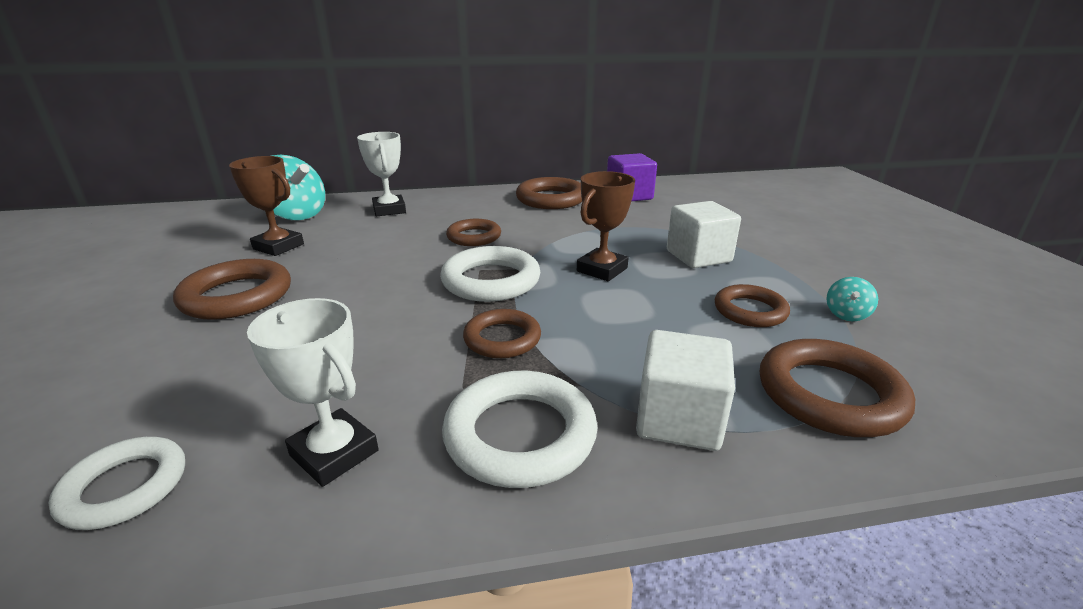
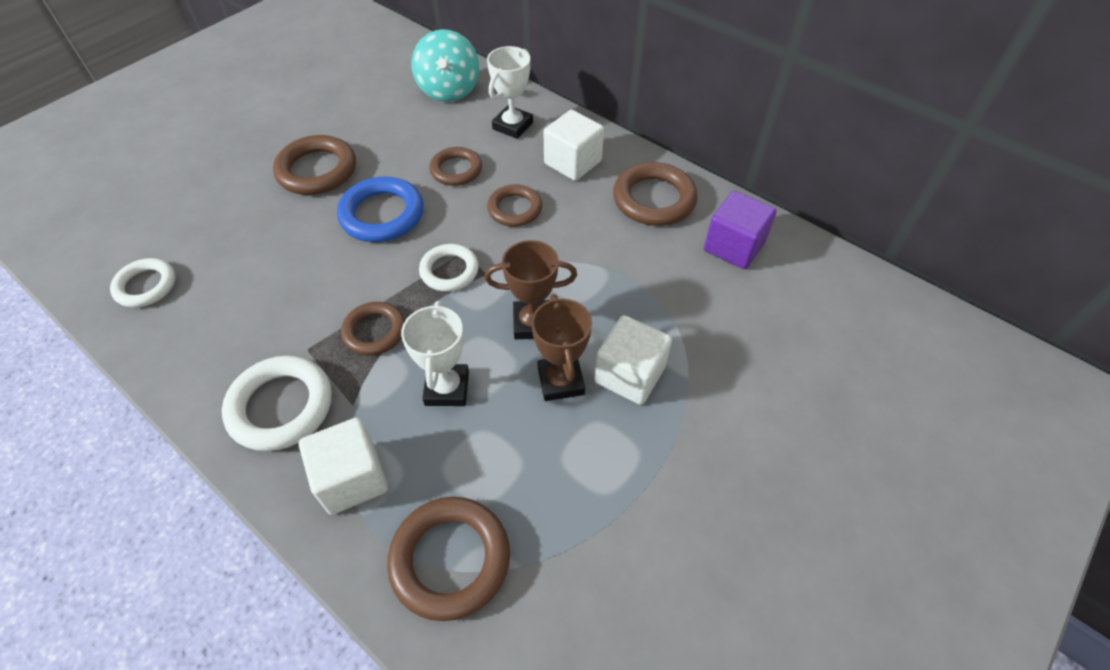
camera: 50 degrees right, 25 degrees up
(278, 246) = (394, 128): brown trophy -> brown trophy (561, 381)
(334, 453) = (214, 339): white trophy -> white trophy (447, 388)
(366, 286) = (382, 214): none -> blue ring
(469, 206) = (572, 162): none -> white cube
(491, 281) = (449, 271): white ring -> white ring, size x0.65
(750, 311) = (547, 459): brown ring -> brown ring (456, 170)
(846, 315) = (605, 535): turquoise spinning top -> none

